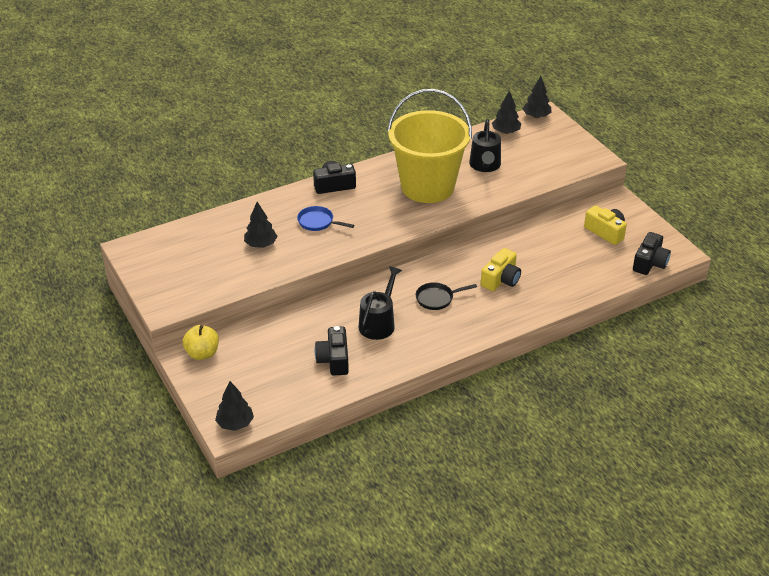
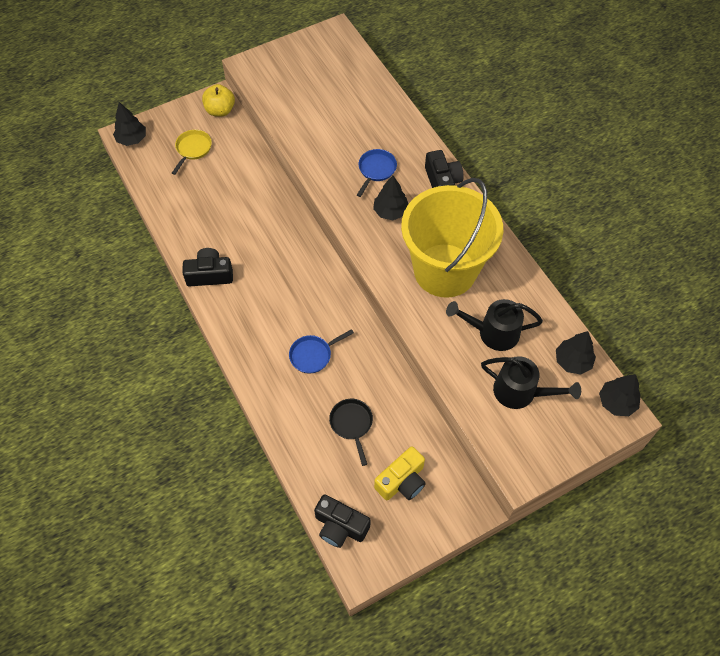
camera: 90 degrees right, 20 degrees up
(256, 371) = (193, 149): none -> yellow pan
(261, 244) = (339, 126): black tree -> black tree (390, 212)
(334, 360) = (202, 205): black camera -> black camera (210, 274)
(379, 323) = (250, 241): black watering can -> black watering can (521, 392)
(437, 298) = (284, 292): black pan -> black pan (352, 424)
(501, 279) = (313, 355): yellow camera -> blue pan

